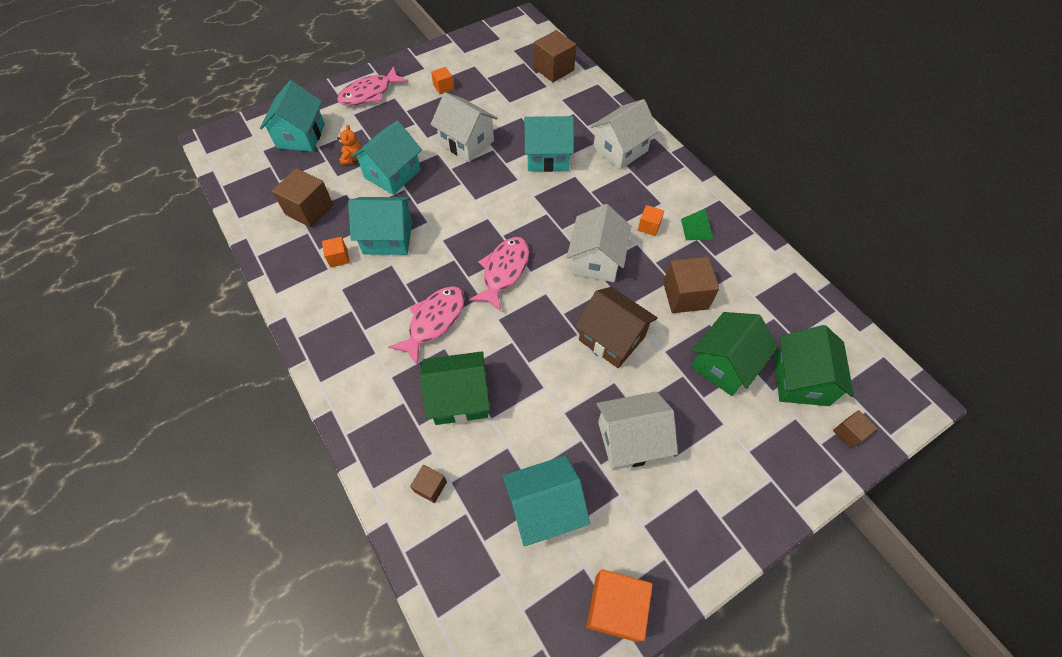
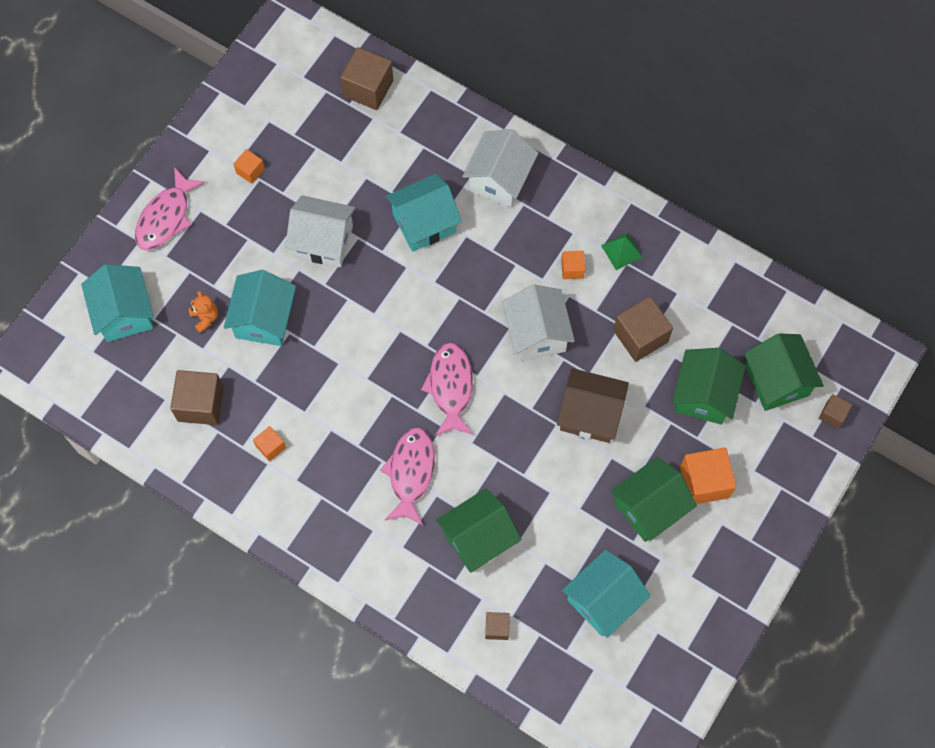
camera: 25 degrees left, 10 degrees up
(388, 238) = (308, 401): turquoise house -> none
(615, 607) = (695, 651): orange cube -> orange cube (704, 482)
(630, 440) = (649, 507): white house -> green house

